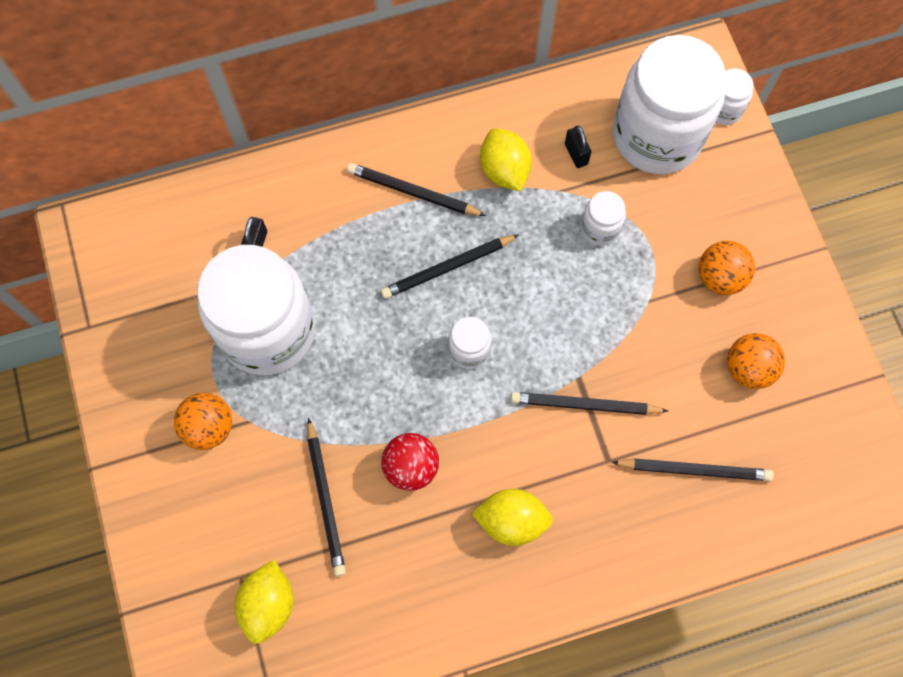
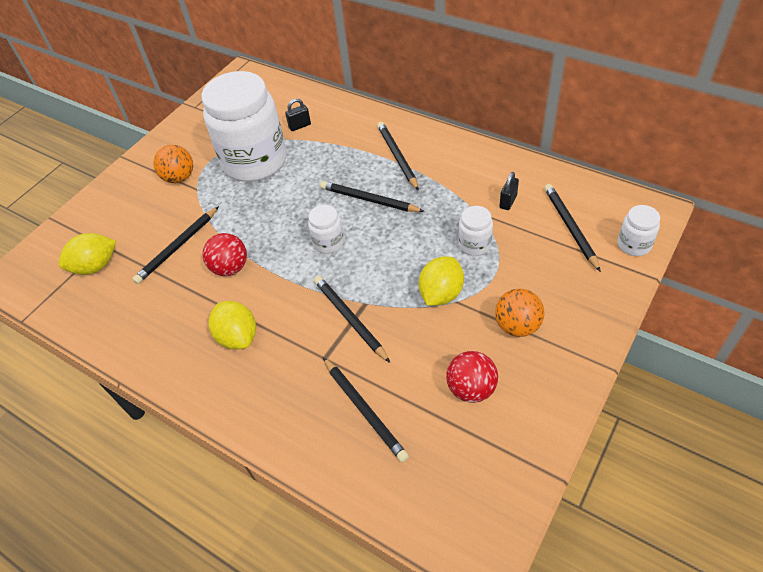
camera: 55 degrees right, 20 degrees down
(504, 170) = (457, 181): yellow lemon -> yellow lemon (441, 294)
(657, 136) = (570, 227): white jar -> black pencil
(748, 368) = (471, 389): orange ball -> red ball

